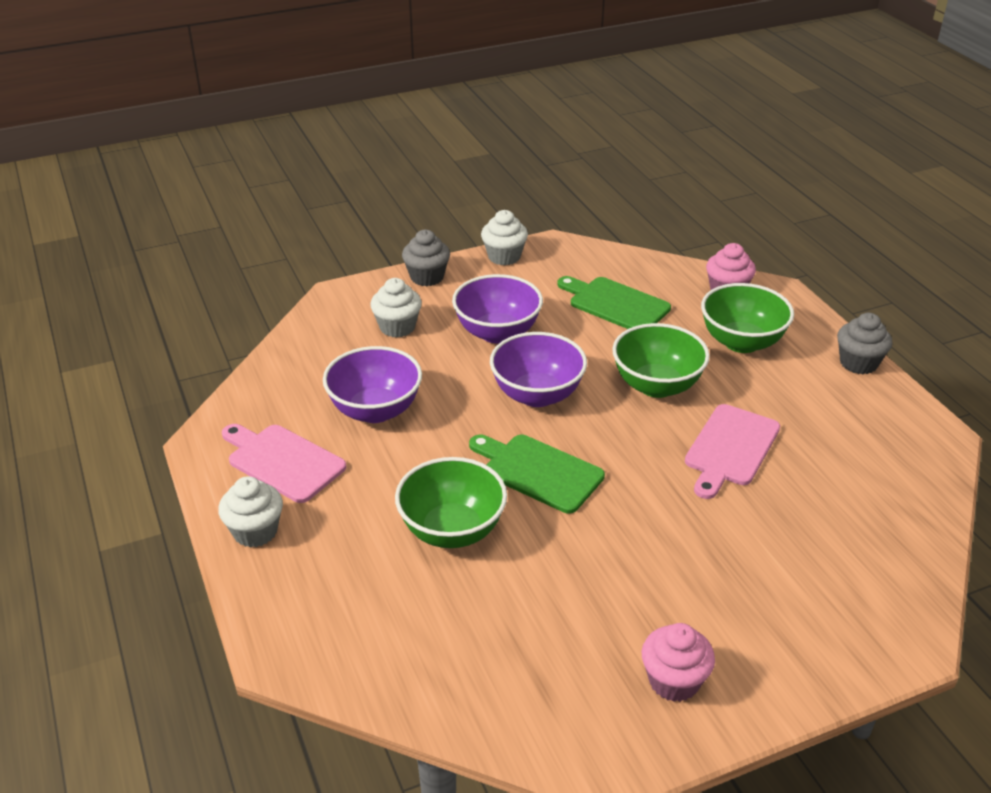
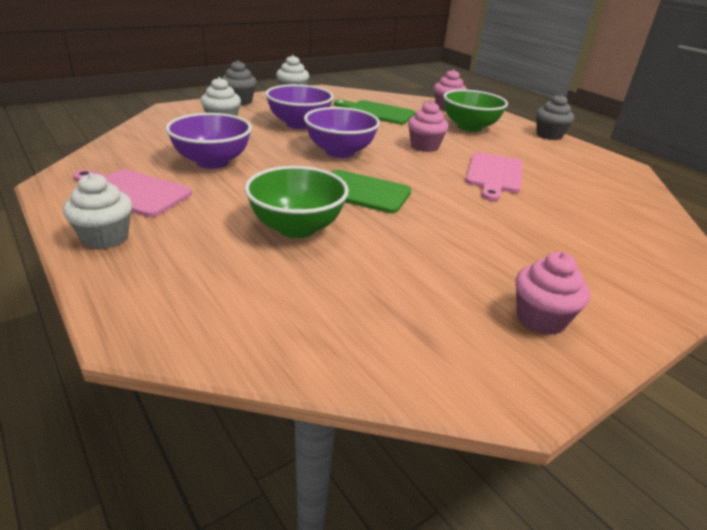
camera: 15 degrees left, 5 degrees down
(656, 385) = (424, 146): green bowl -> pink cupcake

